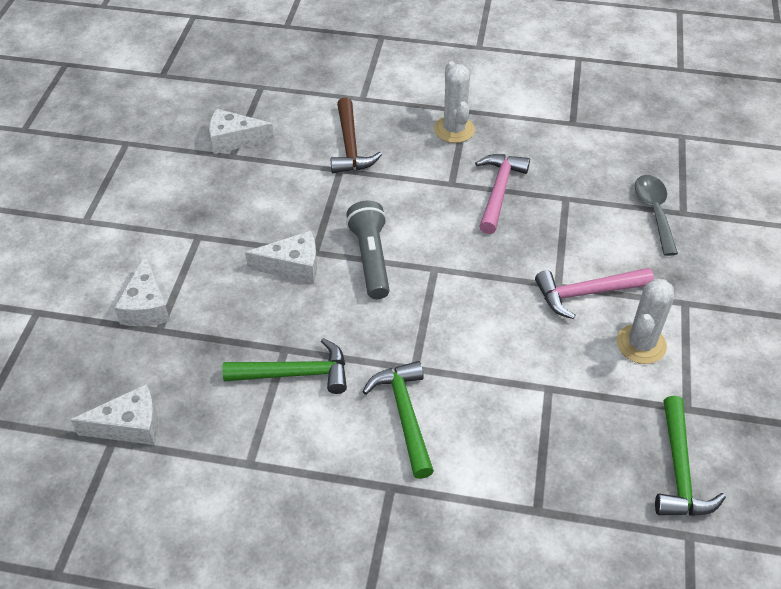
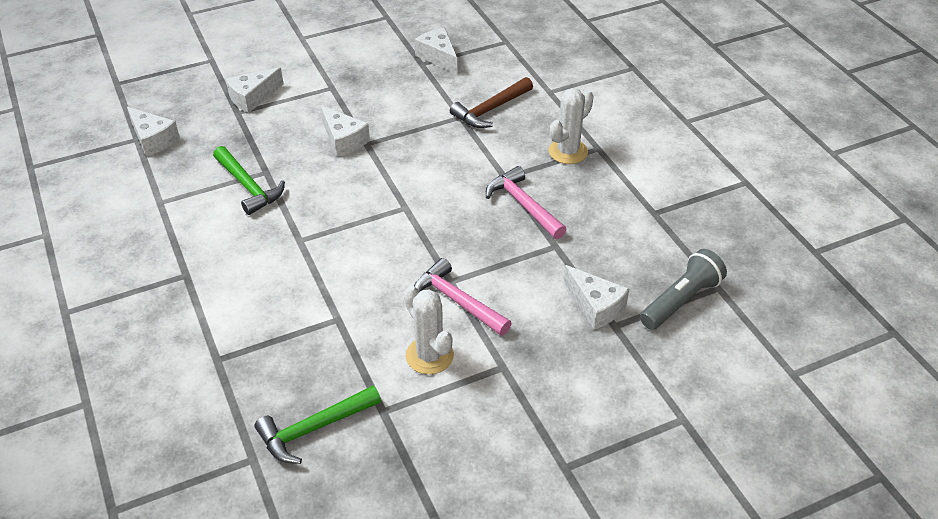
camera: 55 degrees right, 5 degrees down
(371, 258) = (385, 172): grey flashlight -> grey flashlight (681, 300)
(404, 415) = (253, 254): green hammer -> none
(498, 191) = (523, 205): pink hammer -> pink hammer turned 105 degrees counterclockwise
(641, 344) = (429, 356): white cactus -> white cactus turned 60 degrees clockwise
(654, 212) = (595, 306): grey spoon -> white cheese

